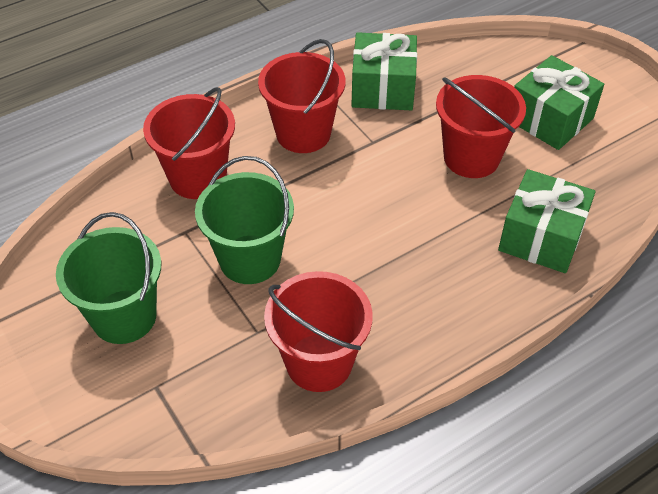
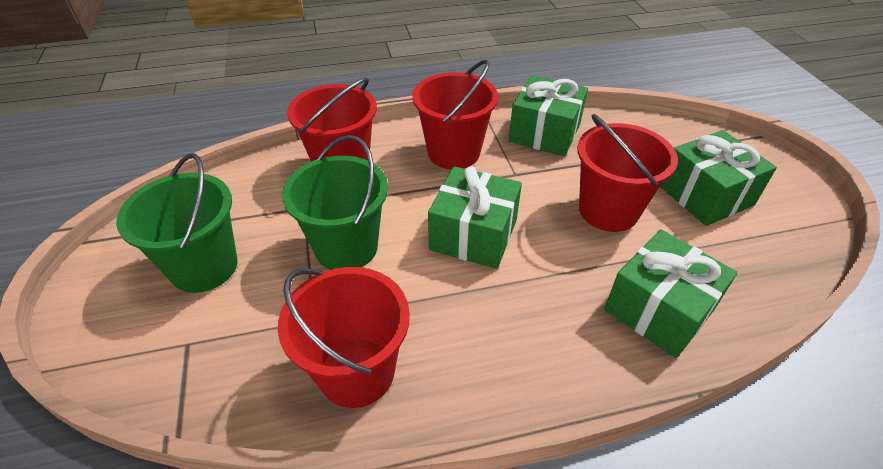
camera: 20 degrees right, 5 degrees down
(361, 214) = (473, 235): none -> green gift

